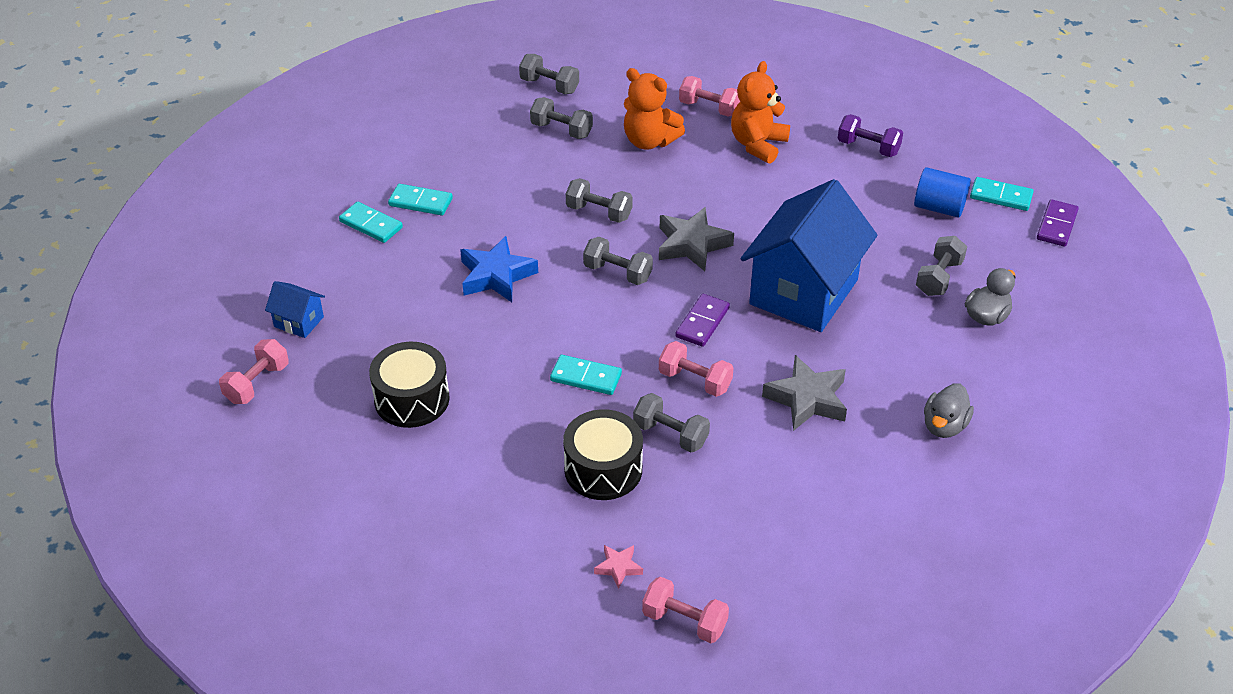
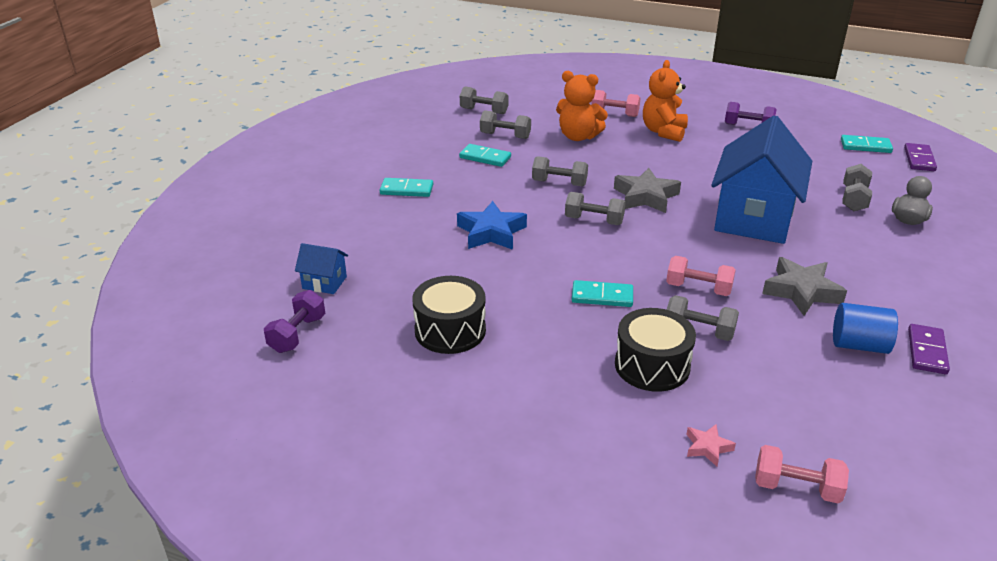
camera: 10 degrees left, 10 degrees down
(257, 383) = (297, 334): pink dumbbell -> purple dumbbell
(371, 225) = (368, 208): turquoise domino -> turquoise domino (485, 157)
(702, 322) = (682, 247): purple domino -> purple domino (927, 351)
(939, 207) = (824, 157): blue cylinder -> blue cylinder (859, 345)
(944, 426) = (927, 298): grey duck -> none

